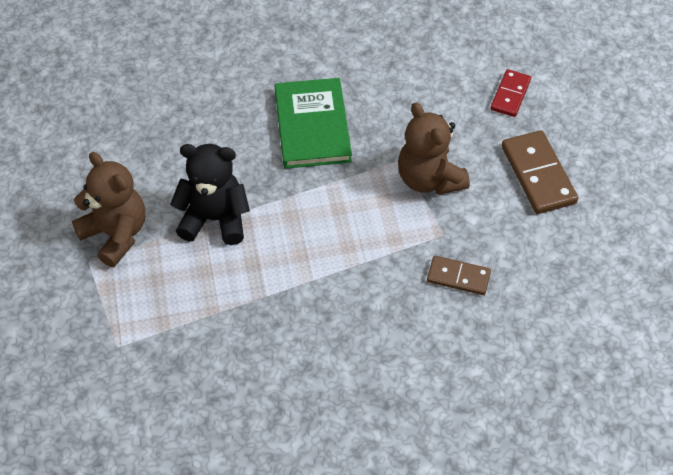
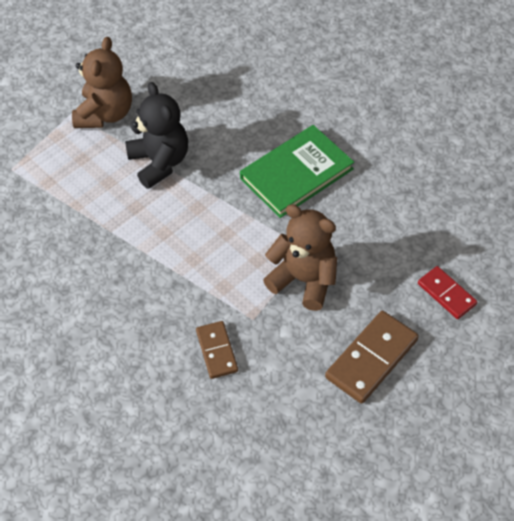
camera: 60 degrees right, 0 degrees up
(429, 179) = (304, 280): brown teddy bear -> brown teddy bear turned 90 degrees clockwise
(510, 95) = (446, 294): red domino -> red domino turned 60 degrees clockwise

